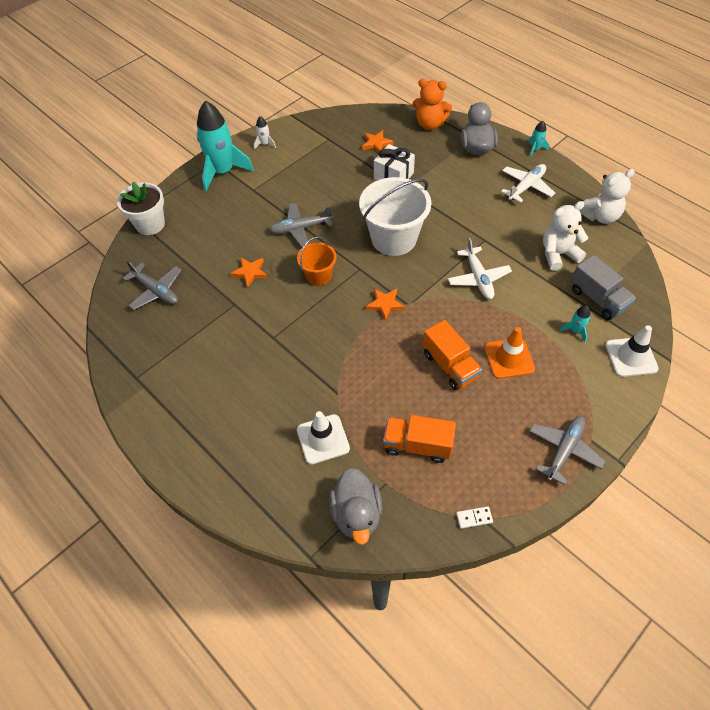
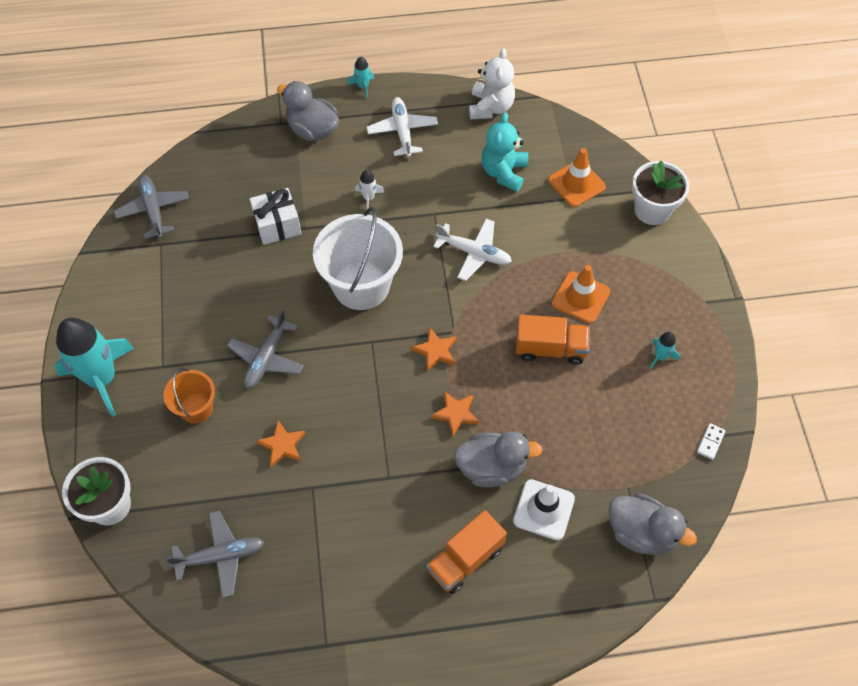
camera: 55 degrees left, 5 degrees up
(265, 144) = (101, 309): white rocket -> white rocket (368, 198)
(318, 275) = (346, 384): orange bucket -> orange bucket (196, 408)
(328, 388) = (491, 467): none -> grey duck
(376, 144) = (215, 207): orange star -> orange star (456, 413)
(417, 445) = (611, 435): orange truck -> orange truck (465, 559)
(430, 124) = (237, 142): orange teddy bear -> none
(558, 254) = (504, 172): white teddy bear -> turquoise teddy bear
(564, 450) = (699, 328): grey plane -> grey plane (153, 210)
(575, 331) = (594, 226): turquoise rocket -> turquoise rocket (660, 356)
(598, 299) = (576, 184): grey truck -> orange traffic cone
(631, 357) = (652, 210): white traffic cone -> white flower pot

